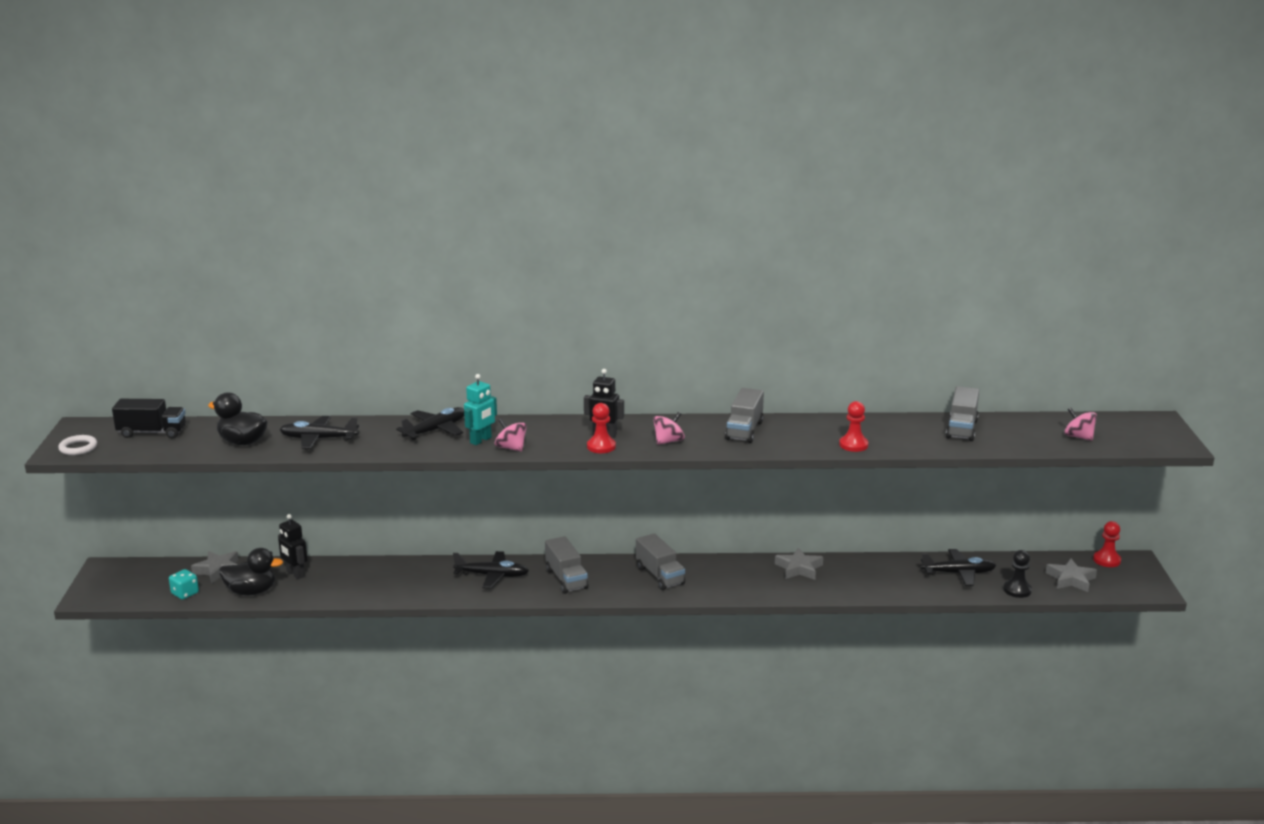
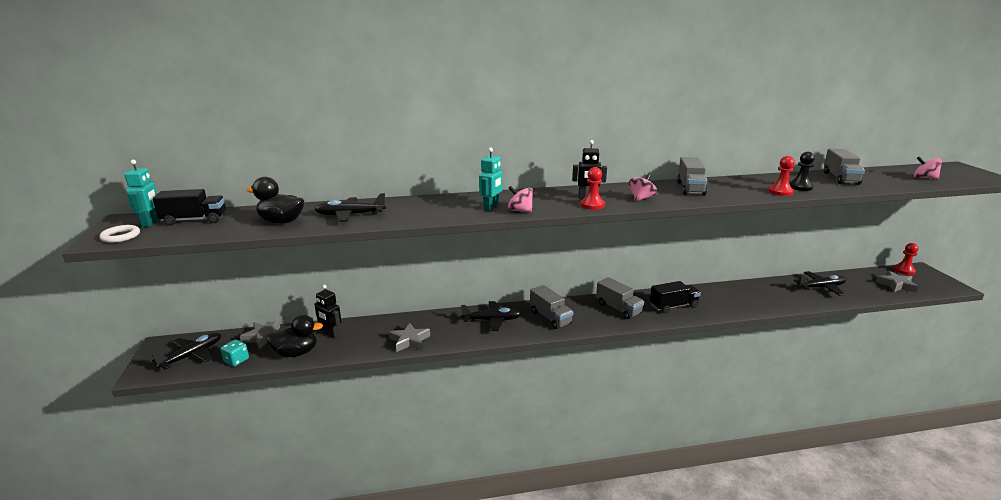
camera: 10 degrees left, 0 degrees up
(107, 432) = (151, 223): none -> turquoise robot
(435, 430) = (448, 203): black plane -> black plane (192, 355)
(734, 579) = (673, 306): none -> black truck
(799, 568) = (712, 294): grey star -> grey star (409, 341)
(1017, 590) = (870, 295): black pawn -> black pawn (800, 187)

